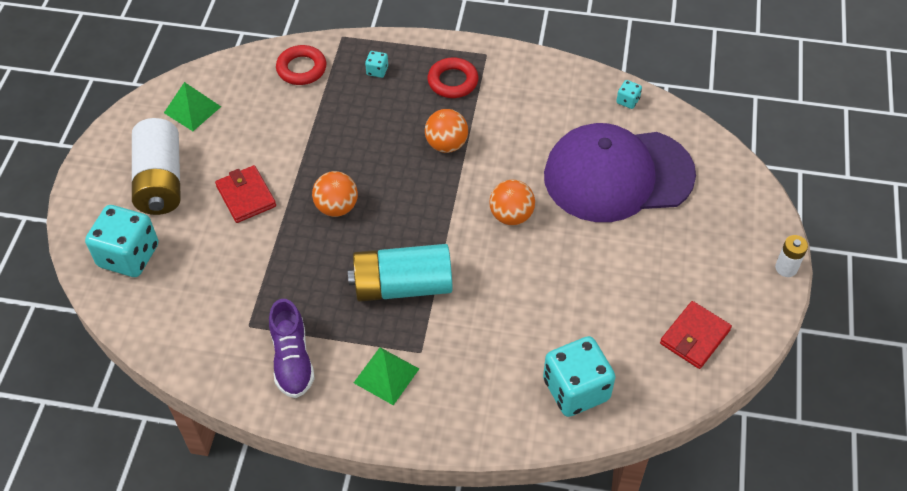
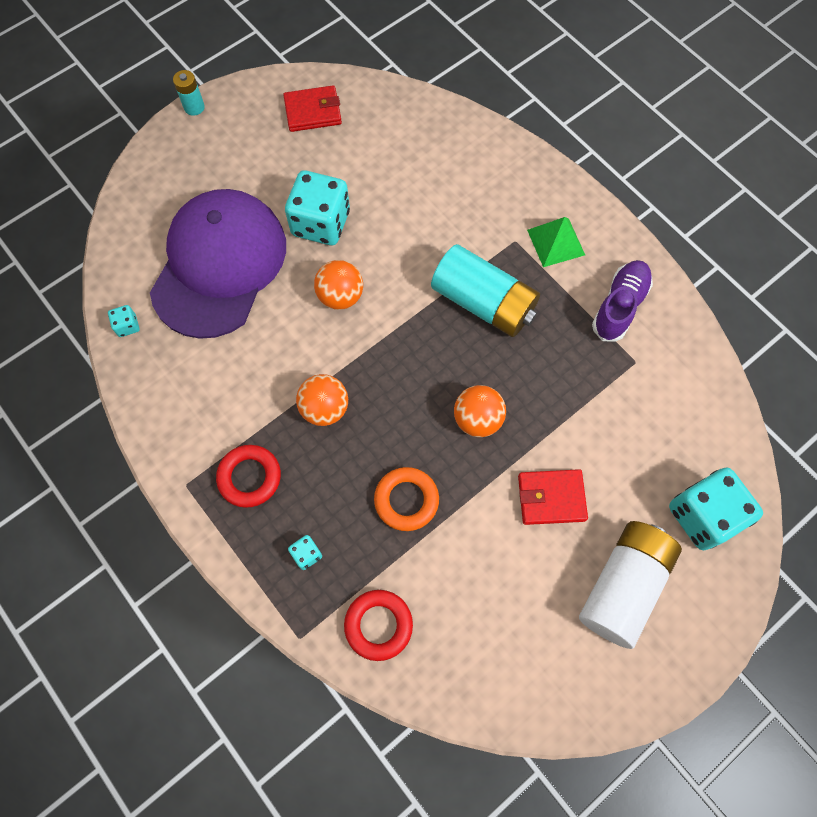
camera: 140 degrees left, 15 degrees up
(192, 109) = (533, 662): green pyramid -> none
(246, 196) = (551, 498): red wallet -> red wallet turned 75 degrees clockwise
(342, 133) = (406, 500): none -> orange ring
(576, 389) = (430, 137): turquoise dice -> turquoise dice (321, 223)
(617, 175) = (219, 265): purple cap -> purple cap turned 105 degrees counterclockwise
(786, 268) = (194, 107): white battery -> turquoise battery

